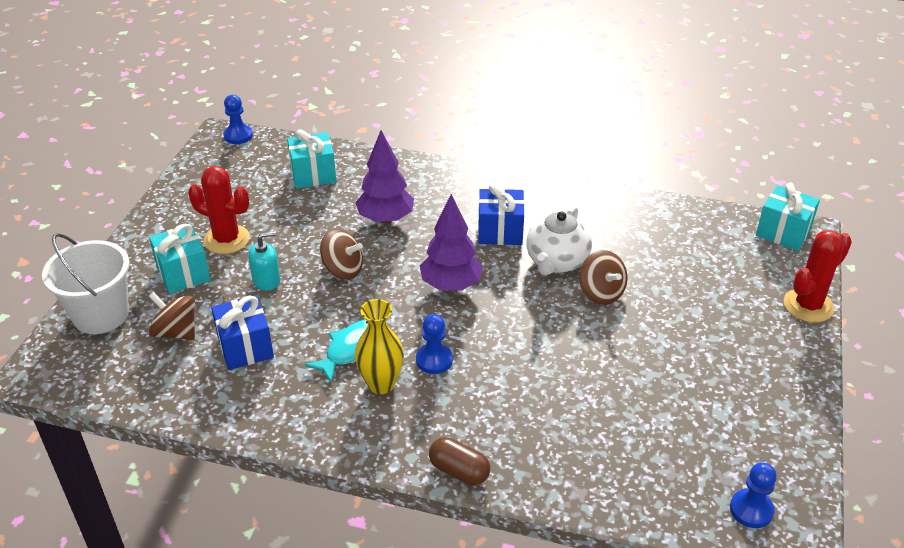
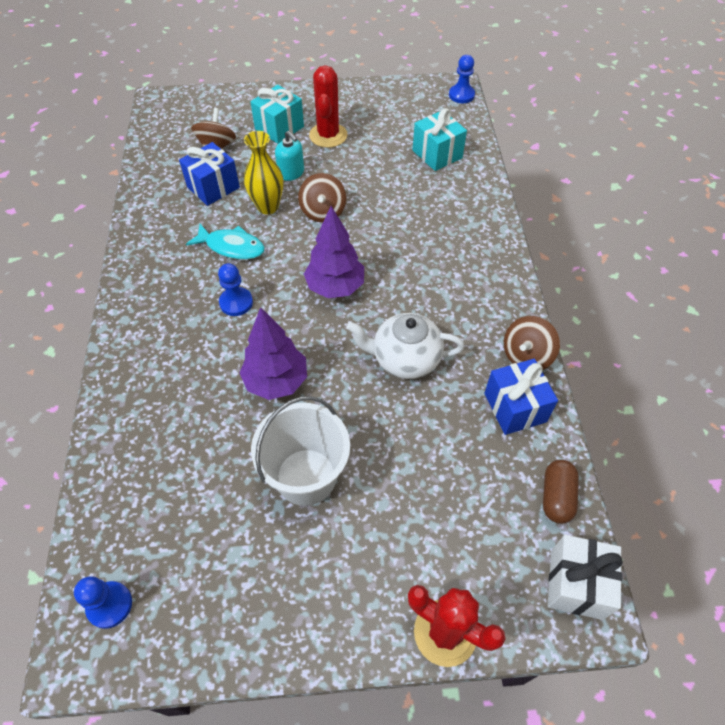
camera: 70 degrees right, 15 degrees up
(101, 315) = (221, 106): white bucket -> white bucket (306, 476)
(381, 384) = (198, 277): yellow vase -> yellow vase (268, 207)
(385, 219) = (403, 217): purple tree -> purple tree (276, 381)
(459, 471) = (115, 354): brown capsule -> brown capsule (556, 497)
(500, 231) = (428, 302): blue gift -> blue gift (515, 407)
(601, 293) = (375, 408): brown spinning top -> brown spinning top (526, 356)
(783, 232) = (576, 584): turquoise gift -> white gift

